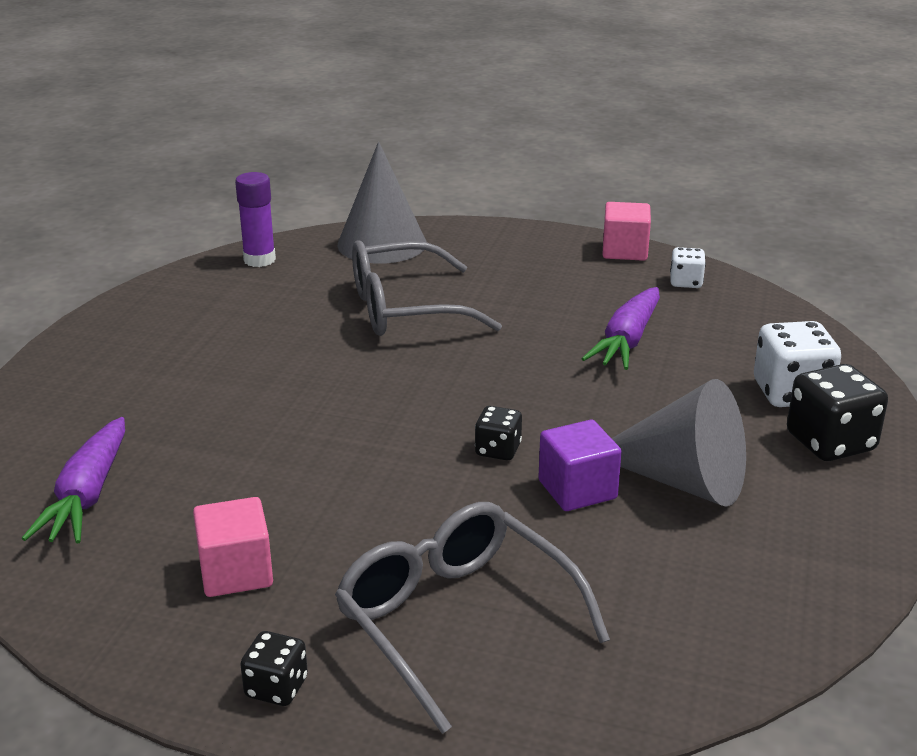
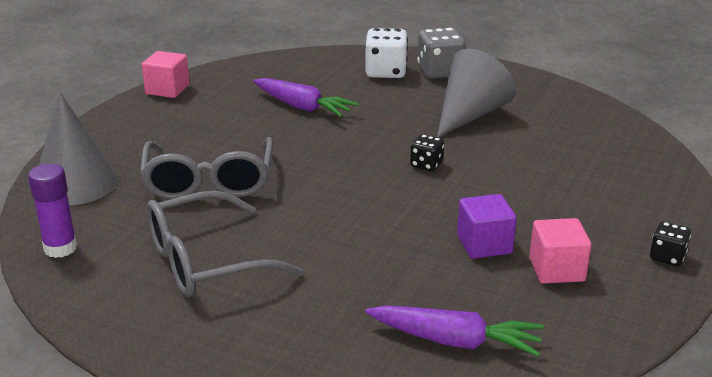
camera: 80 degrees left, 0 degrees up
(455, 620) = (600, 195): grey glasses -> grey glasses (205, 262)
(577, 490) = (475, 145): purple cube -> purple cube (484, 244)
(686, 282) = (230, 78): white dice -> none
(830, 442) = (440, 72): black dice -> grey dice

